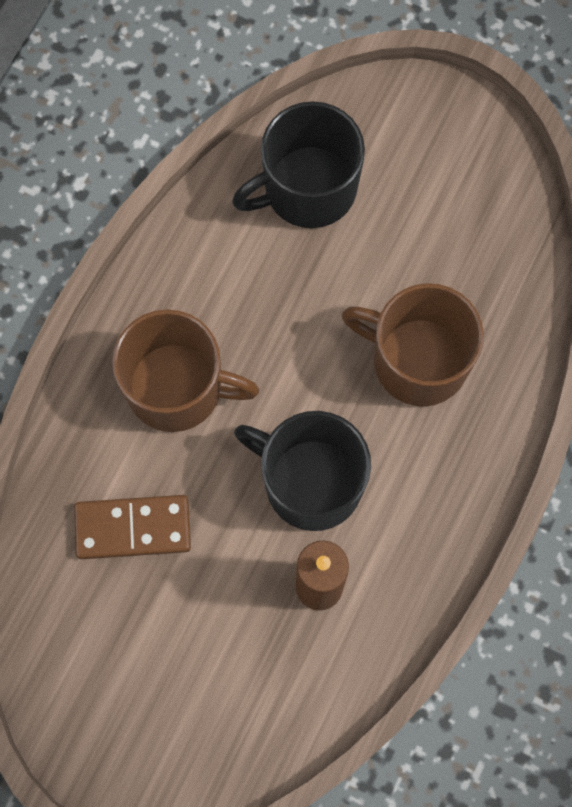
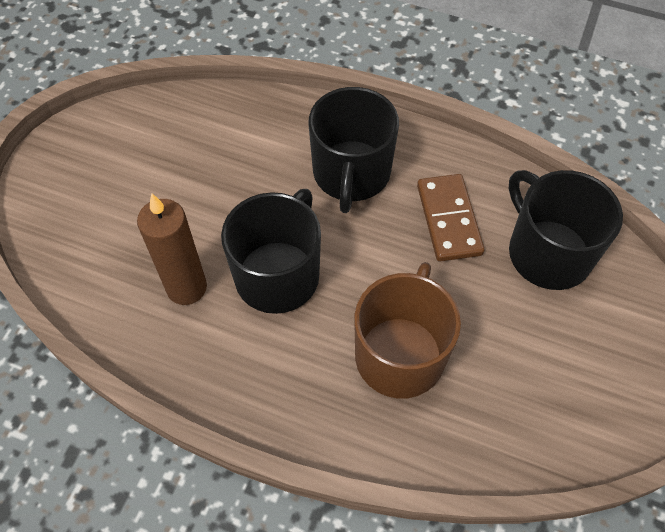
camera: 85 degrees right, 15 degrees down
(133, 528) = (234, 156): brown domino -> brown domino (448, 220)
(177, 387) = (351, 174): brown mug -> black mug

